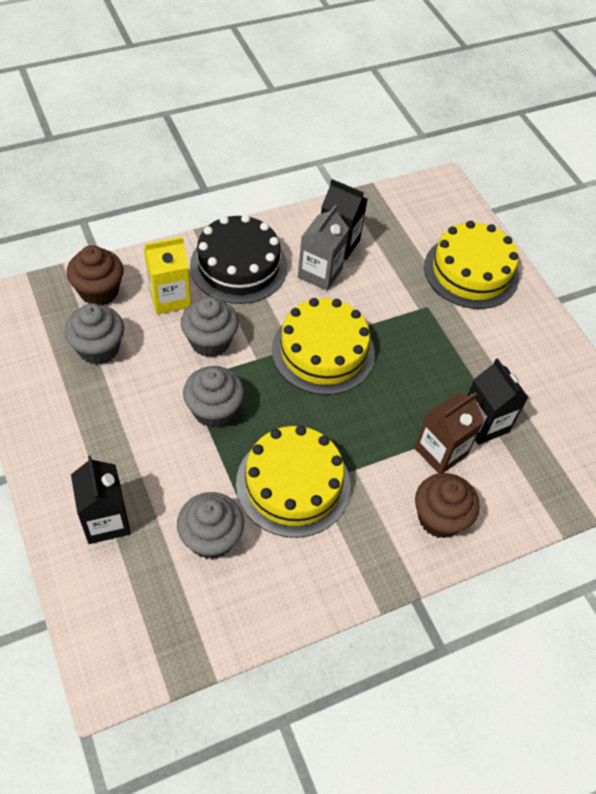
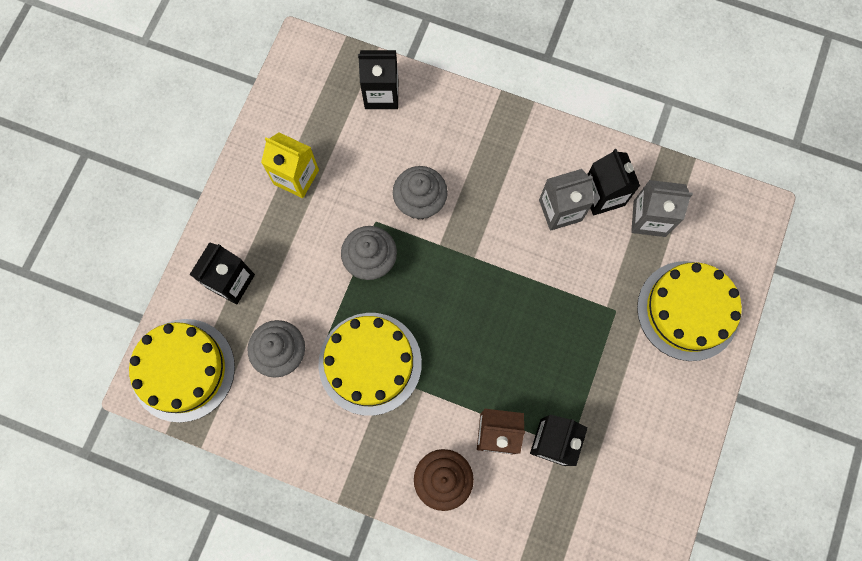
camera: 50 degrees right, 20 degrees up
(98, 349) = (339, 143): grey cupcake -> none
(99, 291) = (381, 94): brown cupcake -> black carton
(169, 298) = (426, 140): yellow carton -> yellow carton (296, 177)
(238, 266) = (503, 152): black cake -> none
(323, 351) = (494, 279): yellow cake -> yellow cake (183, 370)
(384, 236) = (649, 218): none -> grey carton

